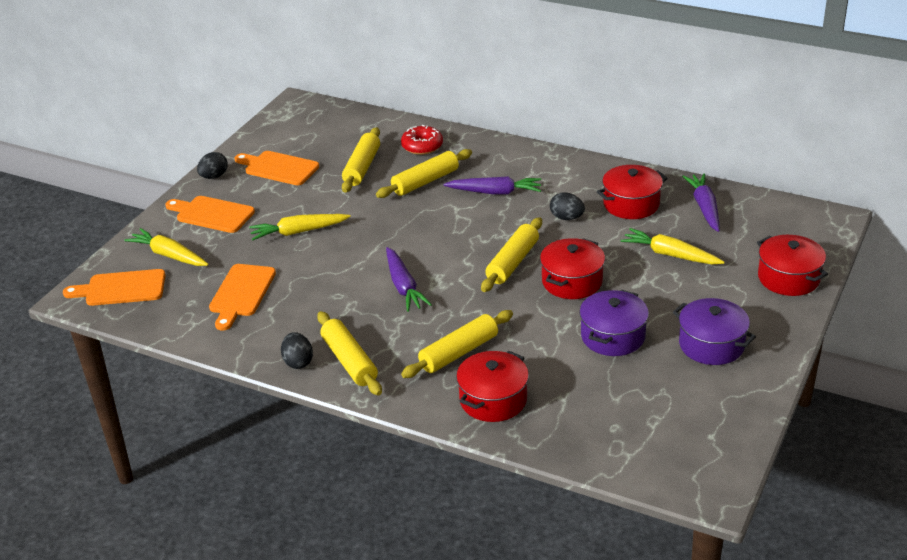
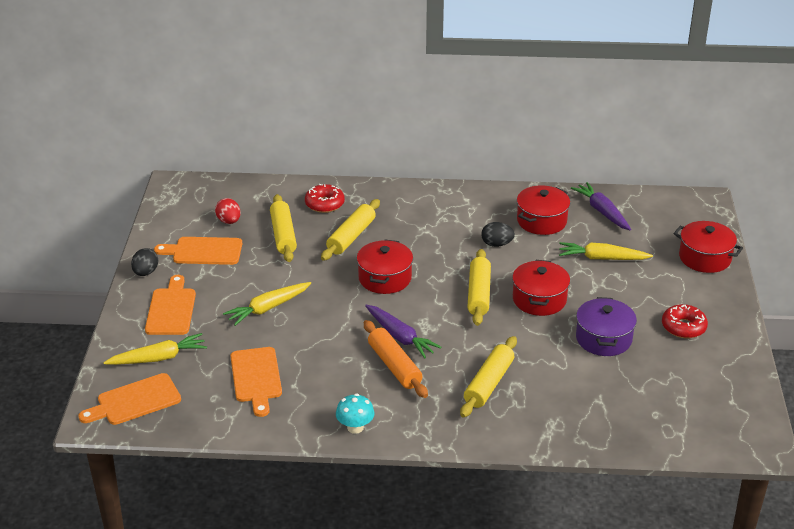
camera: 25 degrees left, 0 degrees up
(169, 255) = (158, 358): yellow carrot -> yellow carrot turned 150 degrees clockwise
(212, 214) = (171, 309): orange cutting board -> orange cutting board turned 90 degrees clockwise
(298, 362) = (355, 427): black egg -> turquoise mushroom
(321, 145) = (229, 221): none -> red egg
(349, 361) = (400, 415): yellow rolling pin -> none
(378, 313) = (394, 366): none -> orange rolling pin
(493, 400) = (545, 417): red pot -> red pot (385, 278)
(495, 192) = (420, 234): purple carrot -> none
(711, 345) = (683, 327): purple pot -> red donut

